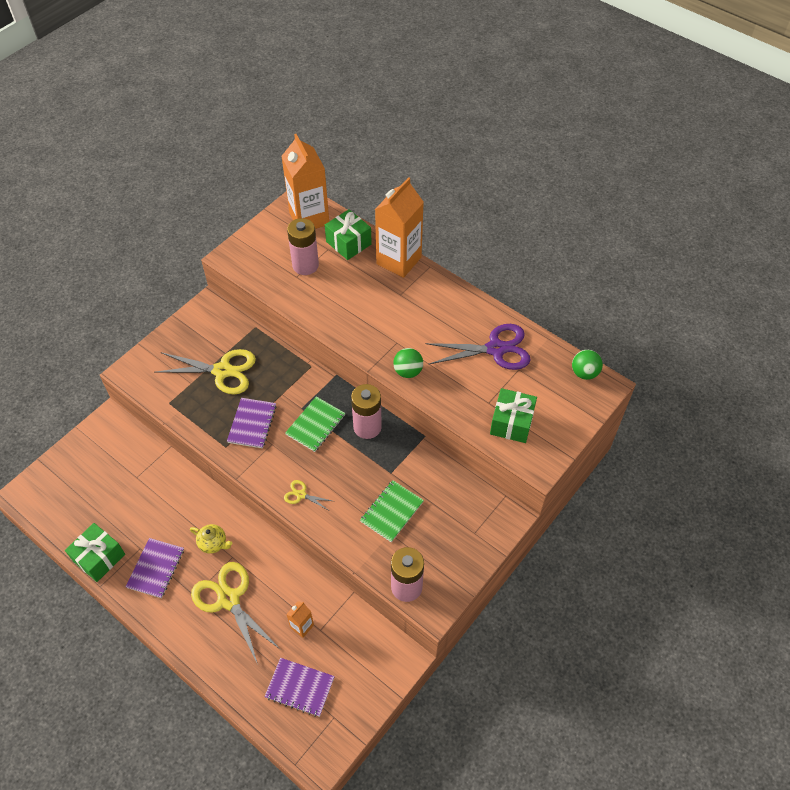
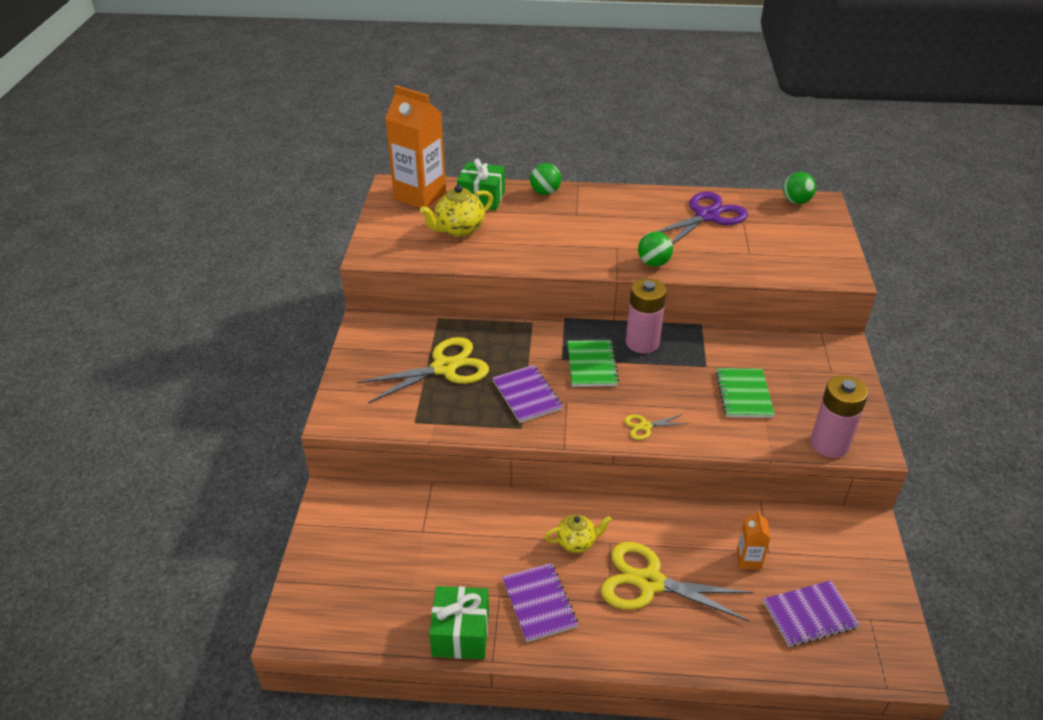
camera: 35 degrees left, 15 degrees down
(305, 265) = (459, 229): pink battery -> yellow teapot
(399, 260) = (545, 192): orange carton -> green ball
(511, 423) = (786, 258): green gift -> none

